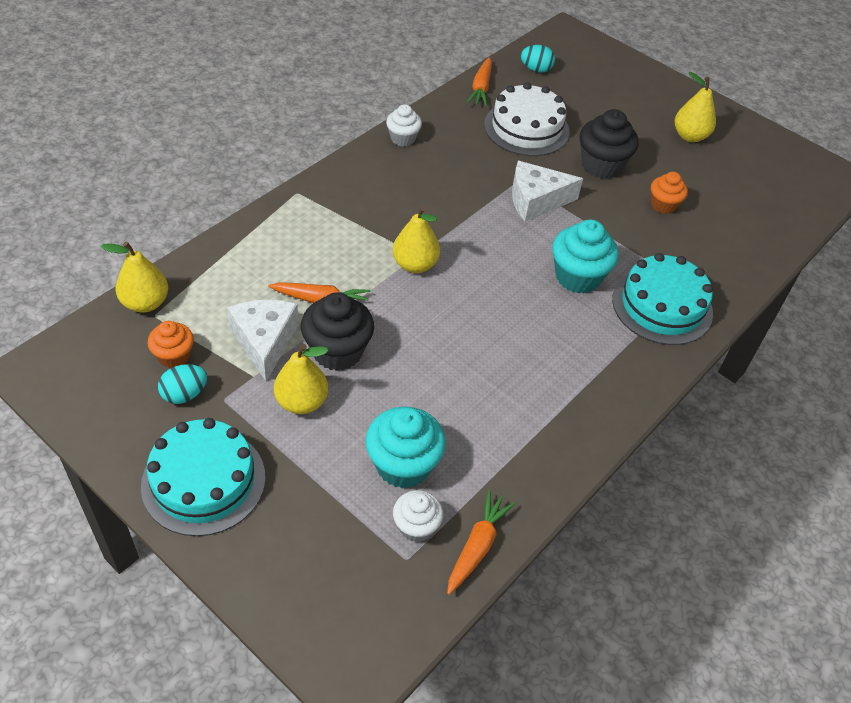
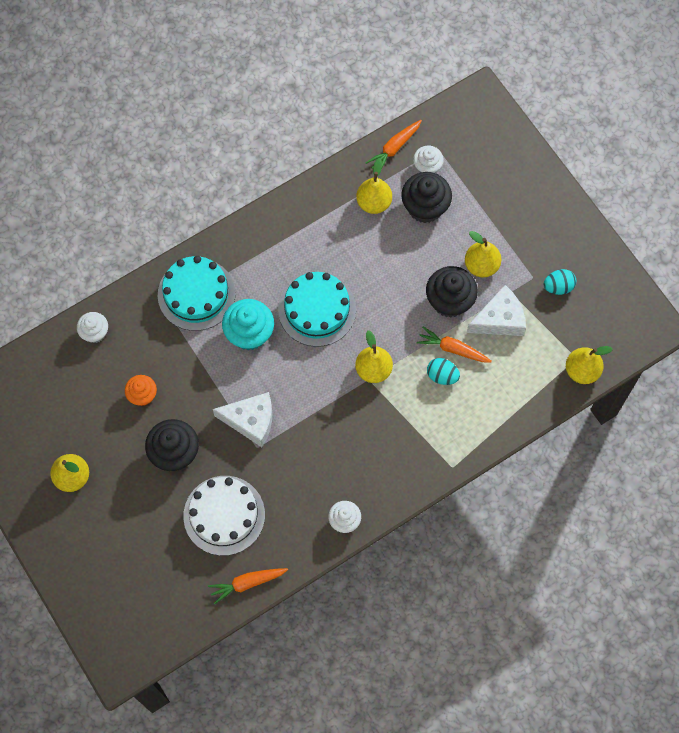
camera: 160 degrees left, 20 degrees up
(174, 356) = (563, 319): orange cupcake -> none
(203, 481) = (550, 222): turquoise cake -> turquoise cake (317, 309)
(264, 341) = (499, 319): white cheese -> white cheese turned 120 degrees counterclockwise
(403, 465) = (425, 207): turquoise cupcake -> black cupcake
(481, 88) = (247, 583): orange carrot -> orange carrot turned 135 degrees counterclockwise
(481, 457) = (374, 203): none -> yellow pear
(536, 69) = (180, 604): turquoise egg -> turquoise egg (442, 376)
(751, 251) = (95, 333): none -> white cupcake

